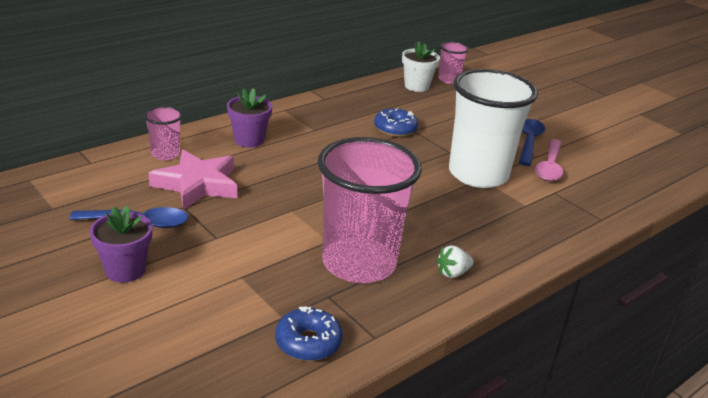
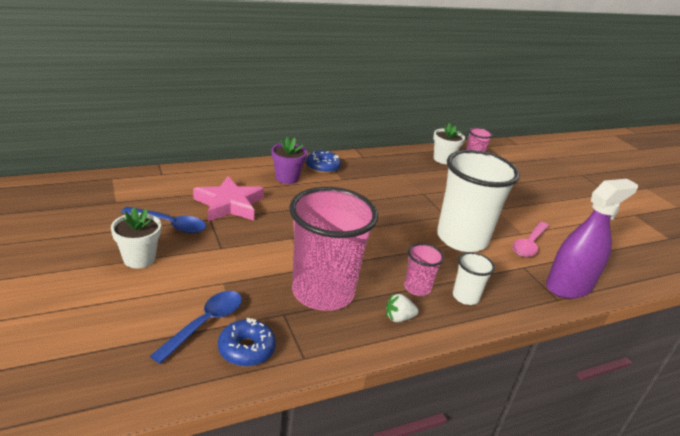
camera: 15 degrees right, 0 degrees up
(125, 270) = (139, 259): purple flower pot -> white flower pot
(165, 154) = (218, 177): pink cup -> pink cup (417, 288)
(395, 129) = (408, 190): blue donut -> blue donut (322, 167)
(510, 236) = (465, 297): none -> white cup
(529, 142) = (520, 220): blue spoon -> blue spoon (205, 323)
(606, 203) = (569, 286): none -> purple spray bottle

